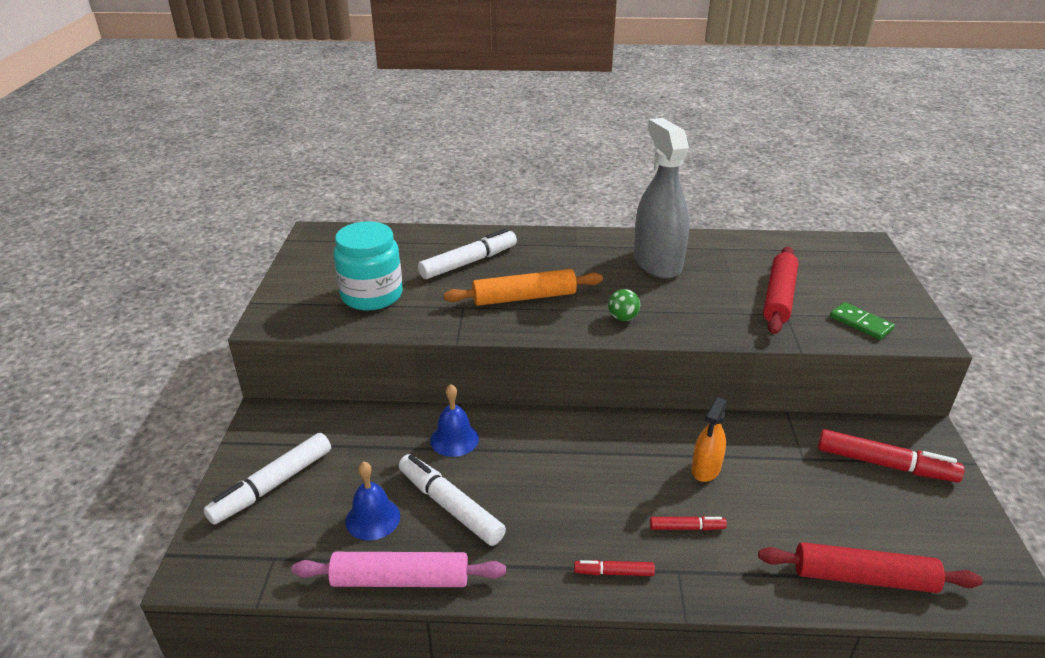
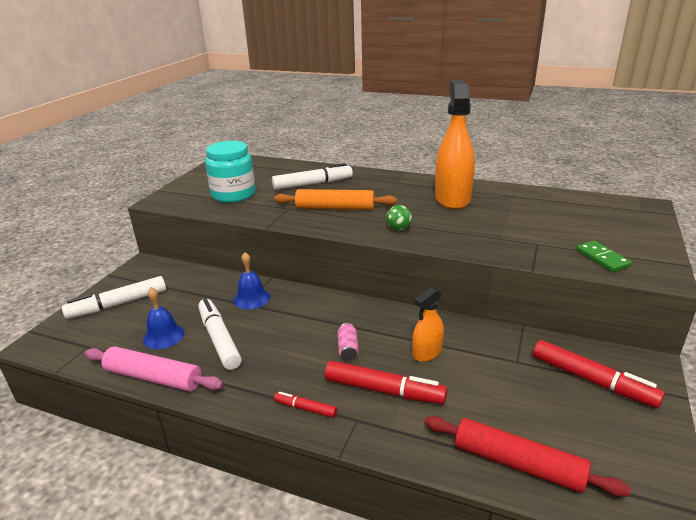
camera: 20 degrees right, 5 degrees down
(615, 483) = (348, 348): none -> pink can
(657, 263) = (452, 199): grey spray bottle -> orange spray bottle
(686, 527) = (384, 390): red marker -> red marker, size x1.92
(779, 297) = (539, 232): red rolling pin -> none

